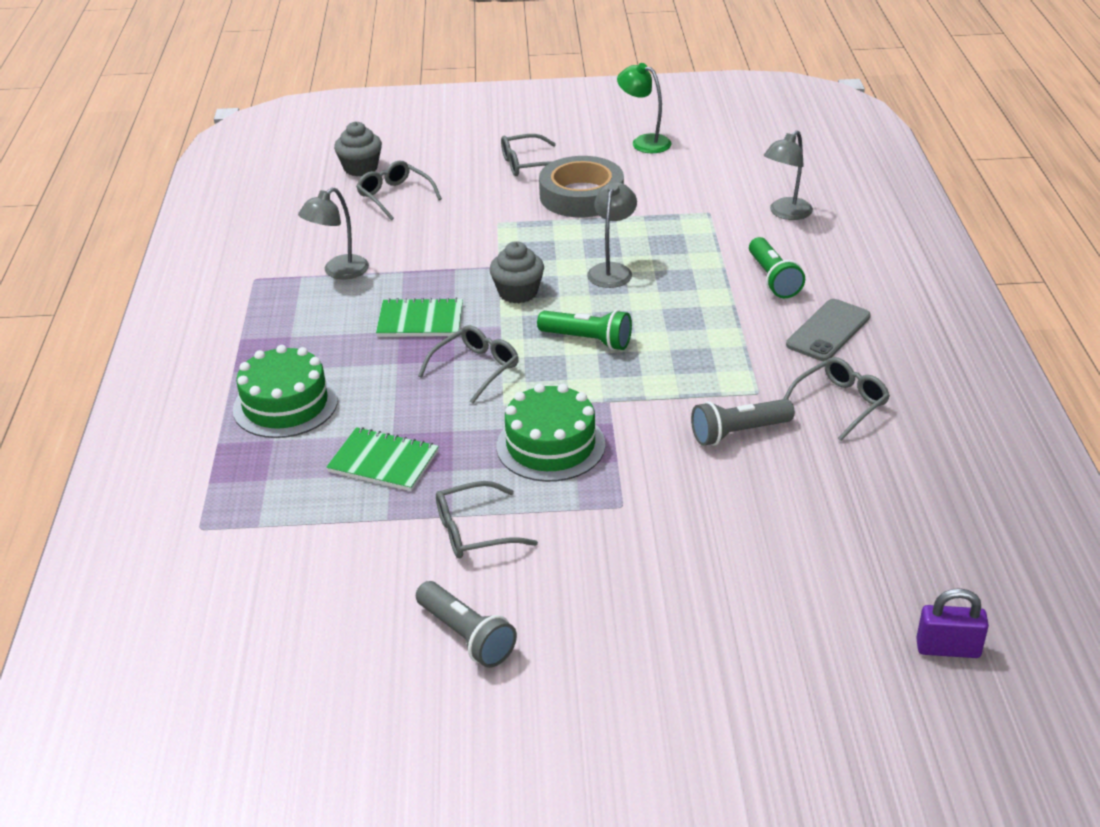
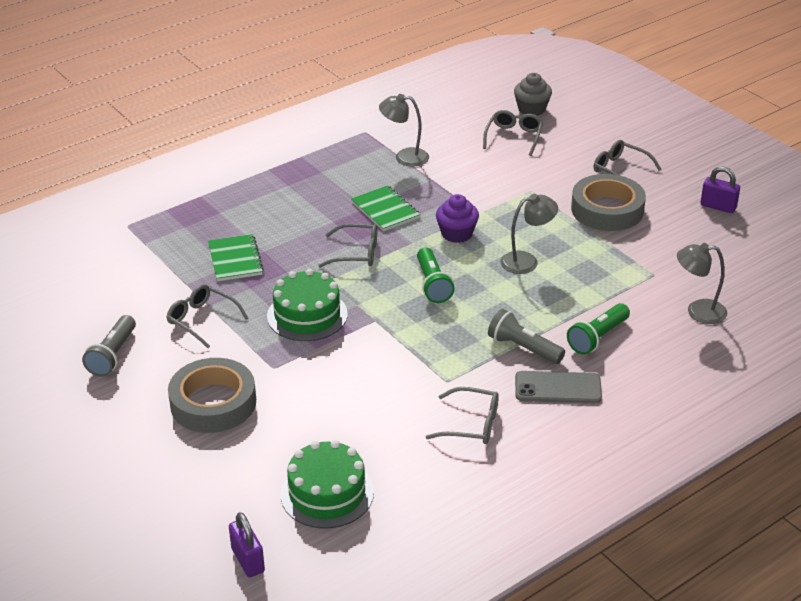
camera: 55 degrees right, 0 degrees up
(285, 404) = (255, 201): green cake -> green cake (327, 493)
(518, 292) = (456, 234): grey cupcake -> purple cupcake
(643, 578) = (213, 403): none -> grey tape
(644, 142) = (718, 206): green lamp -> purple padlock
(738, 433) = (392, 388): grey flashlight -> grey flashlight (523, 348)

